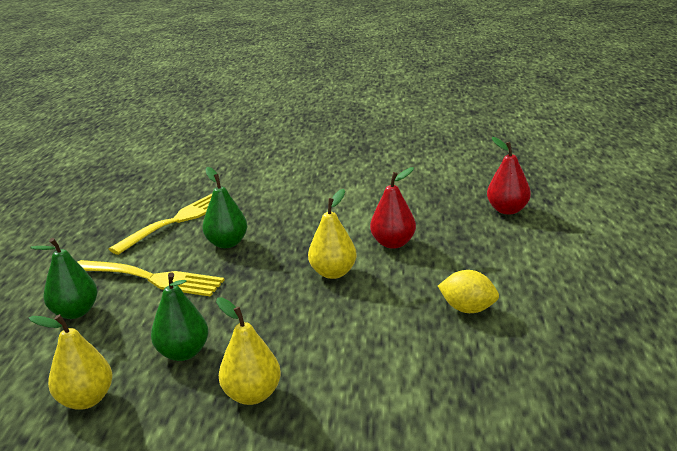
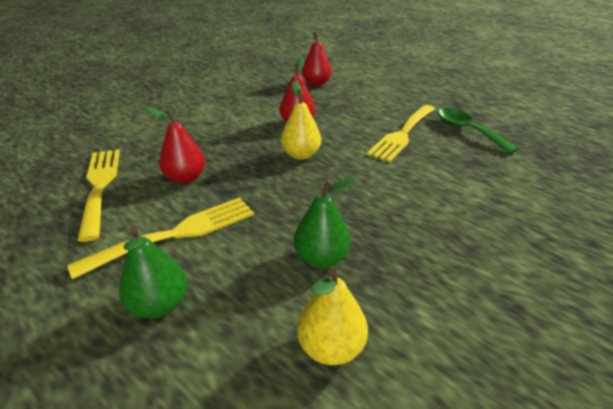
camera: 55 degrees left, 10 degrees up
(227, 243) = (185, 178): green pear -> red pear
(252, 395) = (416, 244): yellow pear -> none
(468, 309) = (403, 134): yellow lemon -> yellow fork
(552, 349) = (467, 130): none -> green spoon

